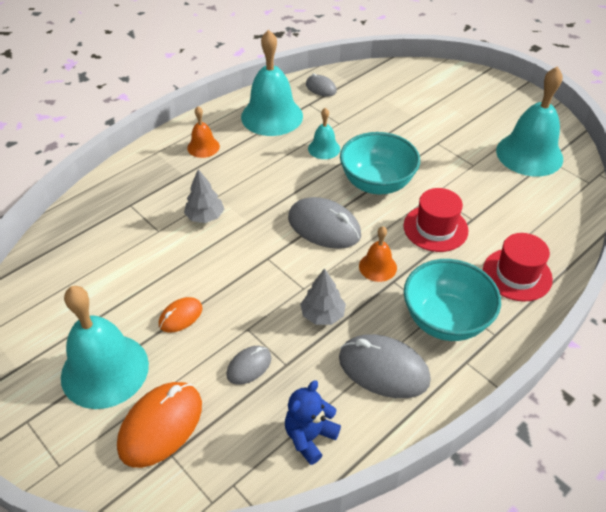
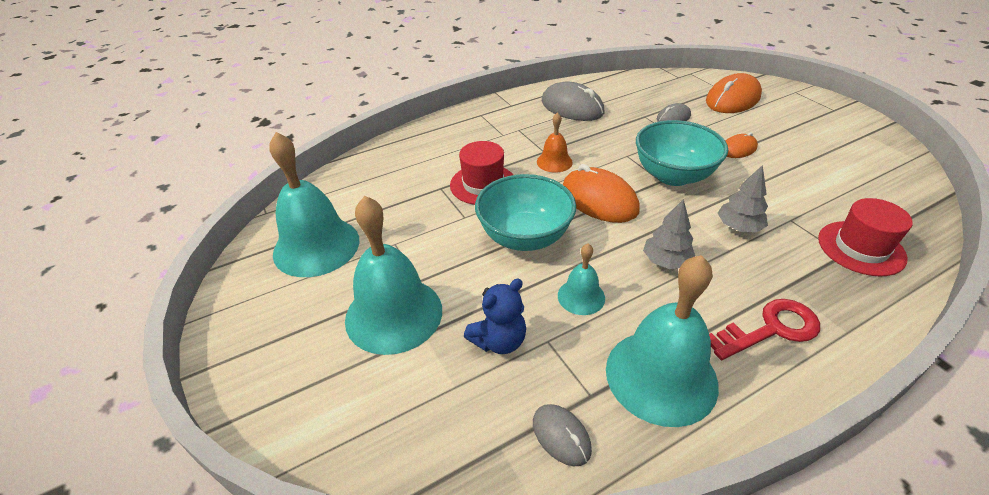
camera: 165 degrees left, 5 degrees down
(105, 370) = (789, 126): turquoise bell -> turquoise bell (394, 314)
(203, 147) = (770, 329): orange bell -> red key
(309, 437) = (630, 87): blue teddy bear -> blue teddy bear (499, 341)
(322, 315) = (612, 137): grey tree -> grey tree (666, 261)
(324, 227) = (599, 200): grey mouse -> orange mouse
(445, 320) = (513, 125): turquoise bowl -> turquoise bowl (673, 175)
(517, 274) = (434, 143): red hat -> red hat (861, 248)

